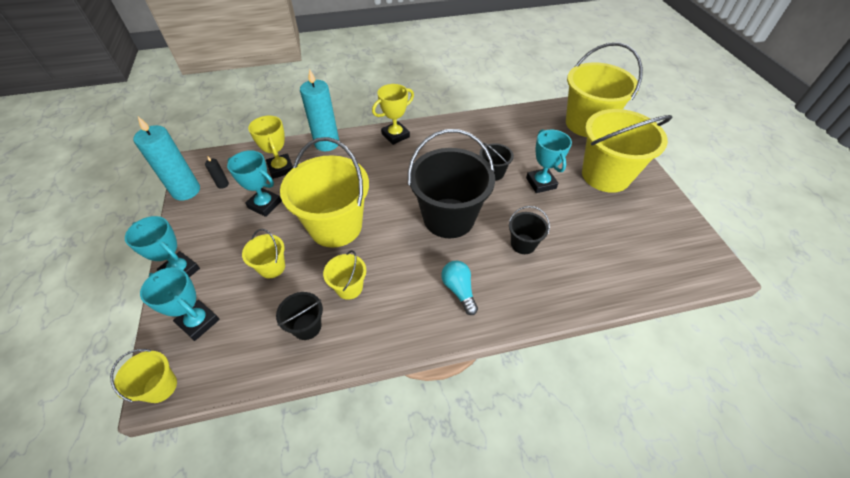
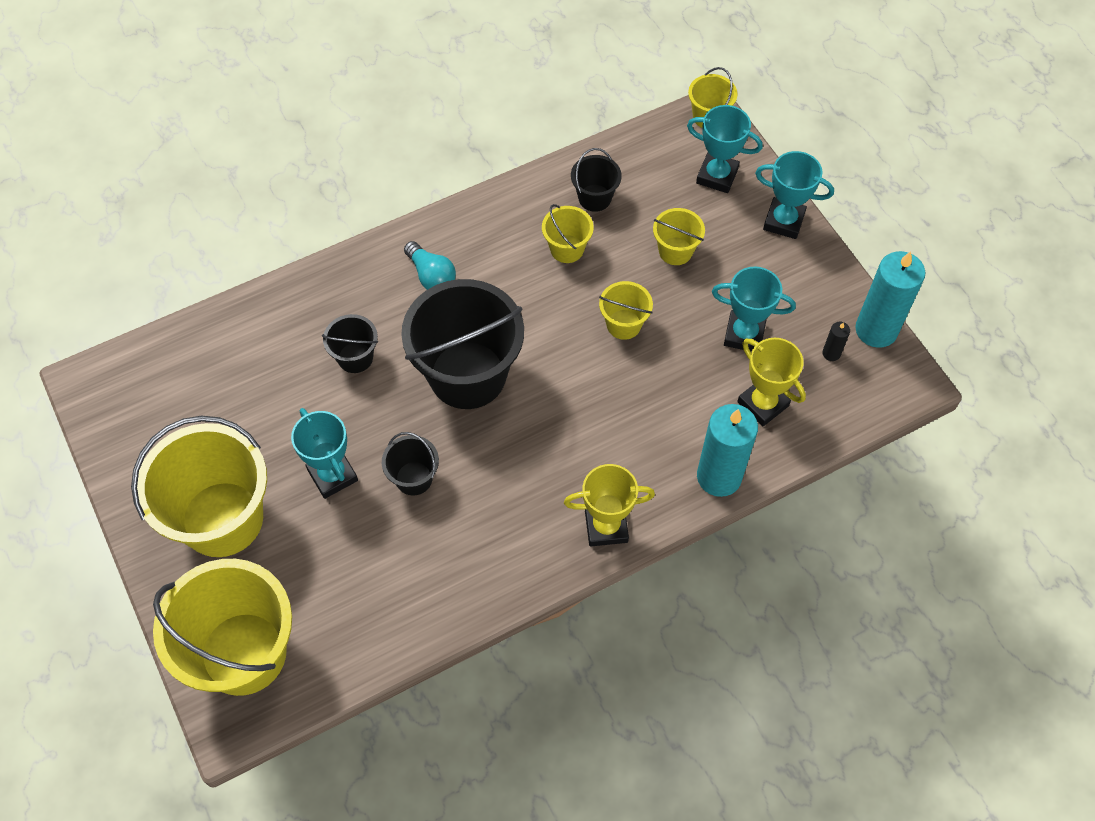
camera: 165 degrees right, 10 degrees up
(335, 226) = (623, 324): yellow bucket -> yellow bucket, size x0.46
(395, 135) = (606, 526): yellow trophy -> yellow trophy turned 45 degrees clockwise

